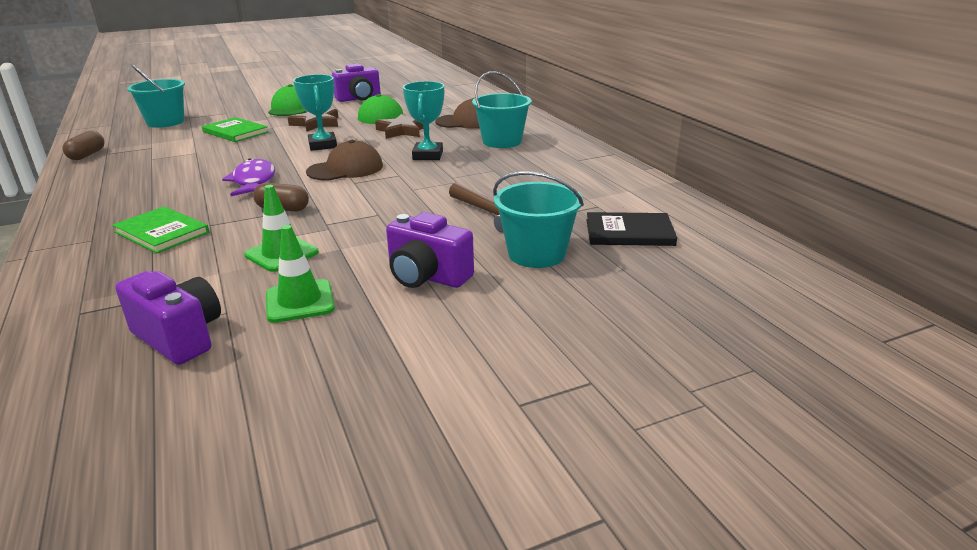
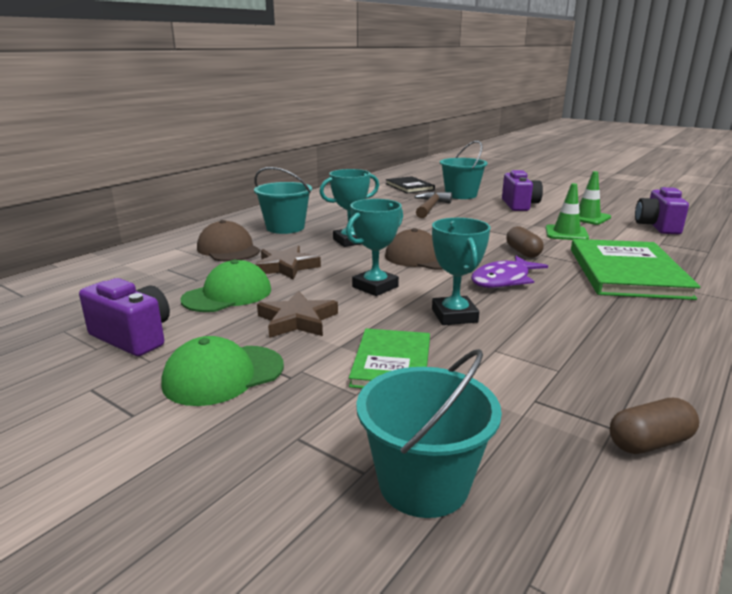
camera: 120 degrees left, 5 degrees down
(162, 232) = (626, 272): green book -> green book, size x1.72
(244, 154) = (454, 316): none -> turquoise trophy

